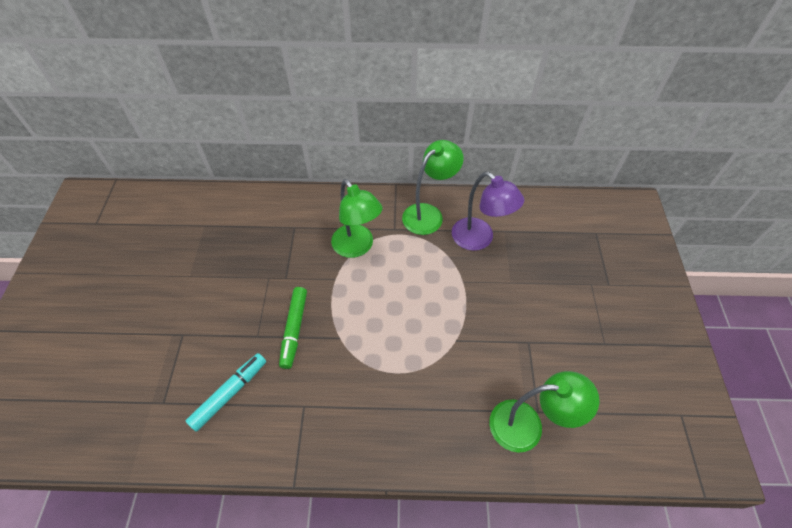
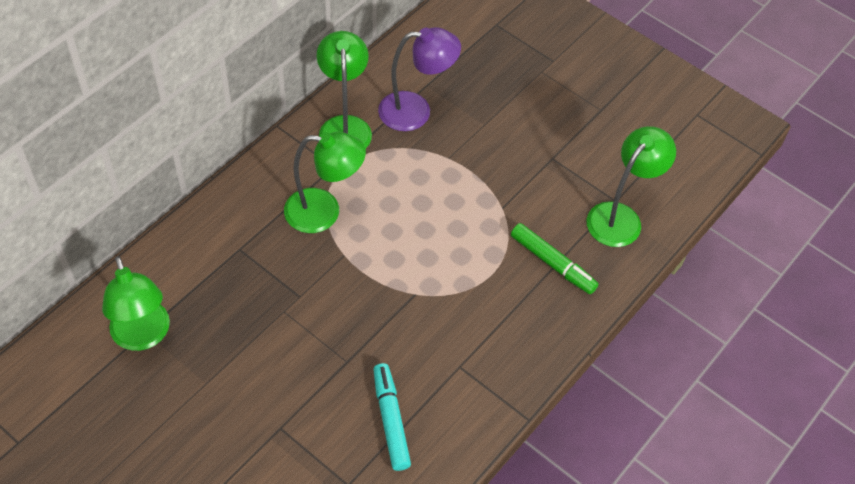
camera: 55 degrees left, 0 degrees up
(200, 227) = (143, 336): none -> green lamp
(294, 329) = (370, 325): green marker -> green marker (552, 263)

